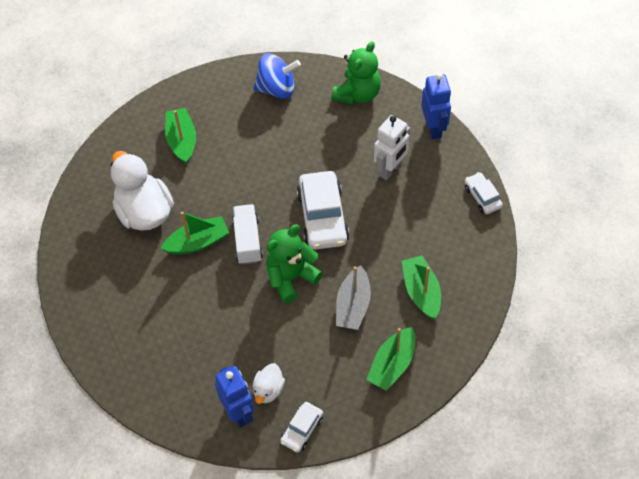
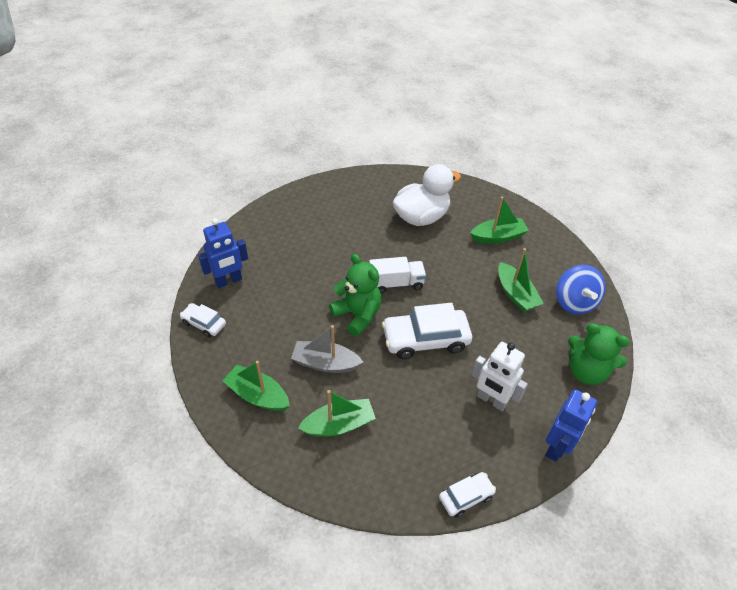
camera: 85 degrees right, 10 degrees down
(198, 242) = (393, 250): green boat -> green boat (515, 294)
(268, 390) = (246, 300): white duck -> none
(434, 128) = (556, 447): blue robot -> blue robot turned 45 degrees counterclockwise

